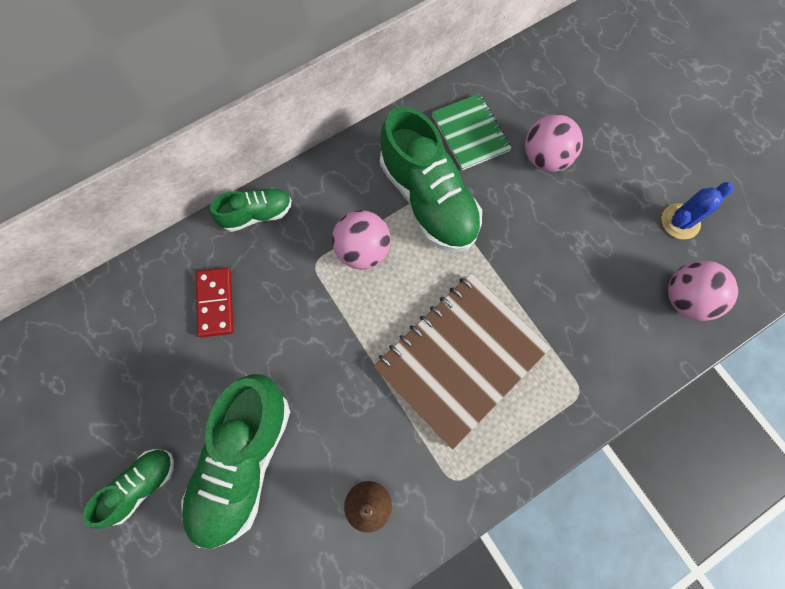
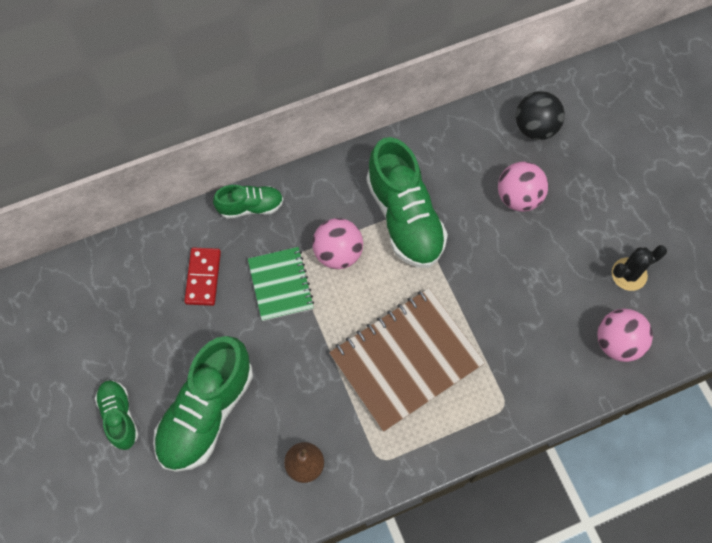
camera: 10 degrees right, 5 degrees down
(141, 485) = (119, 416): green shoe -> green shoe turned 75 degrees counterclockwise
(470, 133) = (454, 164): green notebook -> green notebook (281, 284)
(547, 82) = (535, 128): none -> black ball
(680, 221) = (629, 274): blue cactus -> black cactus

